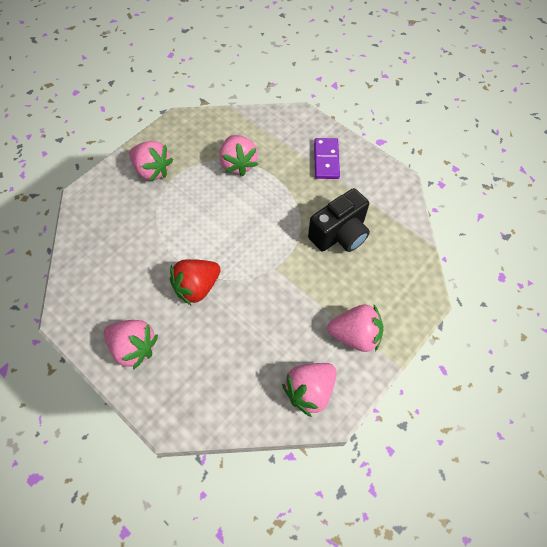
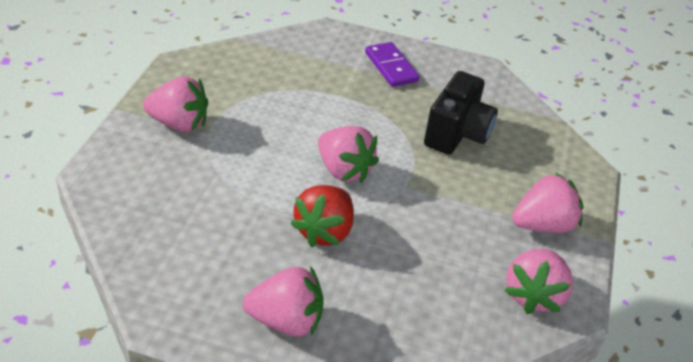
camera: 30 degrees left, 20 degrees down
(238, 164) = (288, 93): pink strawberry -> pink strawberry (343, 170)

